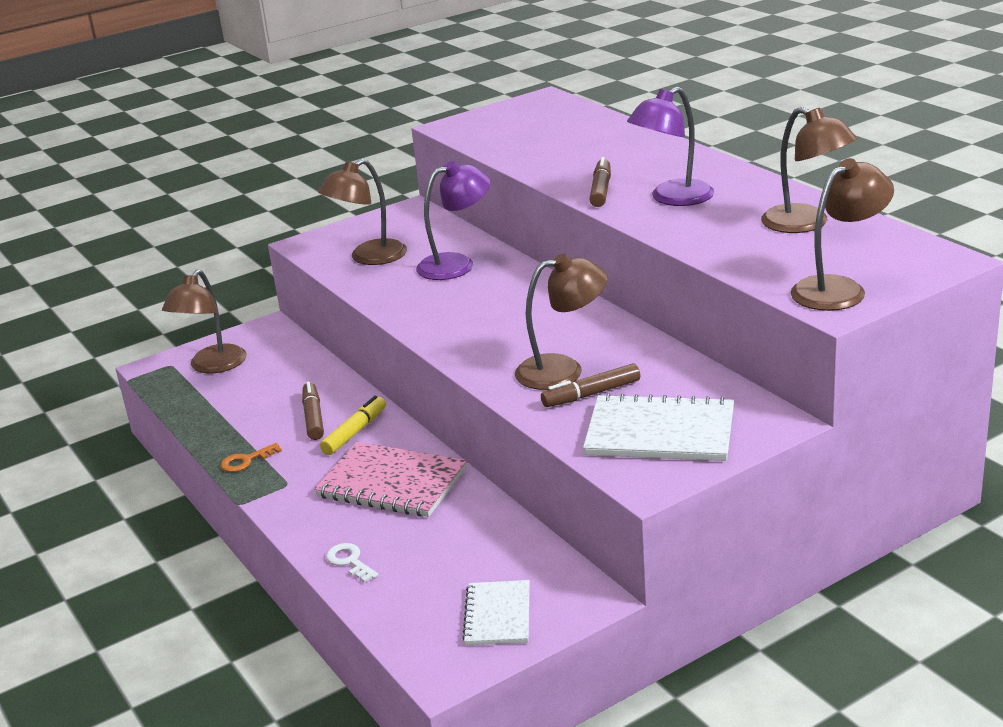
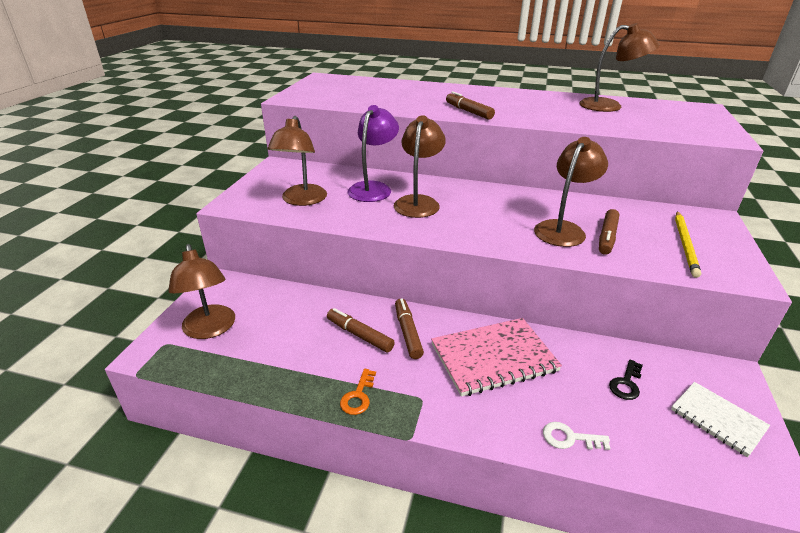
camera: 45 degrees left, 5 degrees up
(355, 432) = (407, 332): yellow marker -> brown marker
(470, 554) = (626, 383): none -> black key
(660, 432) = (685, 245): white notebook -> yellow pencil
(672, 198) = (517, 108): purple lamp -> none
(839, 289) = (703, 129): brown lamp -> brown lamp (418, 202)

